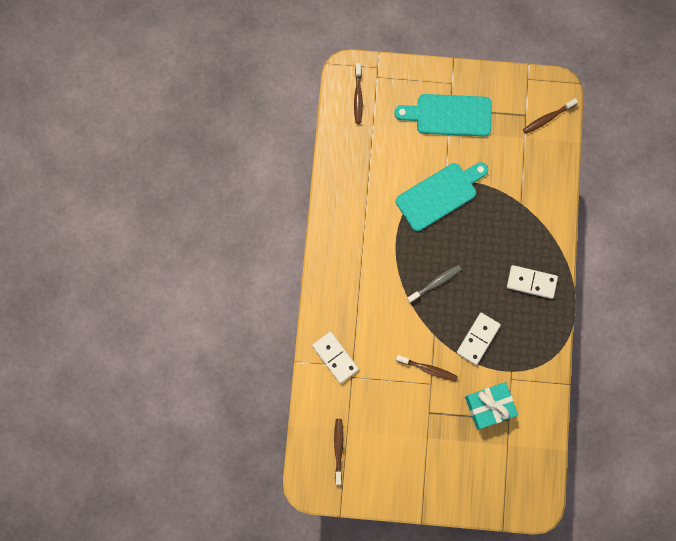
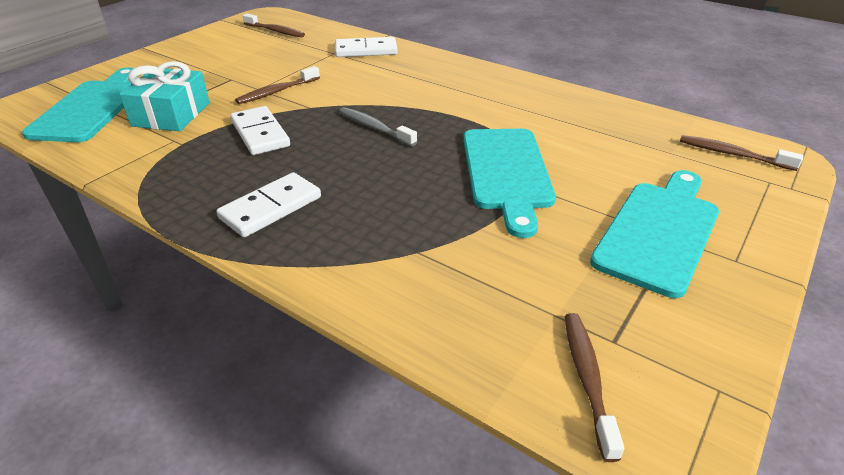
camera: 120 degrees right, 40 degrees down
(435, 283) = (374, 128): grey toothbrush -> grey toothbrush turned 135 degrees clockwise
(512, 461) = (90, 108): none -> turquoise cutting board

